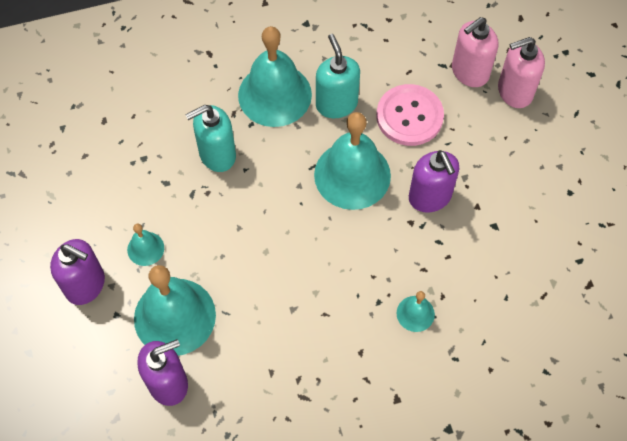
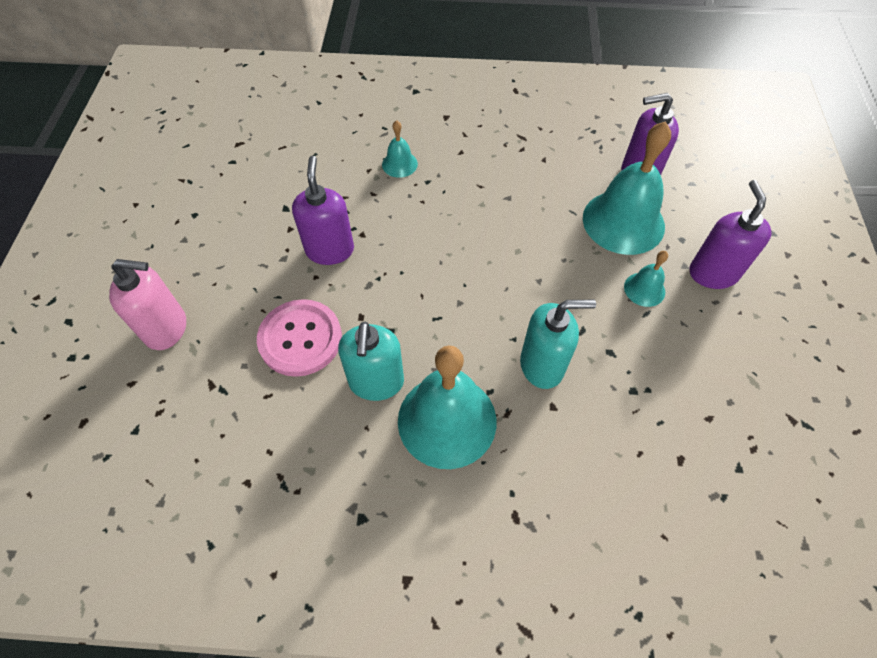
camera: 160 degrees left, 5 degrees down
(86, 285) = (712, 273): purple soap dispenser -> purple soap dispenser turned 45 degrees clockwise
(352, 175) = (397, 295): turquoise bell -> none
(469, 72) = (198, 369): pink soap dispenser -> none

